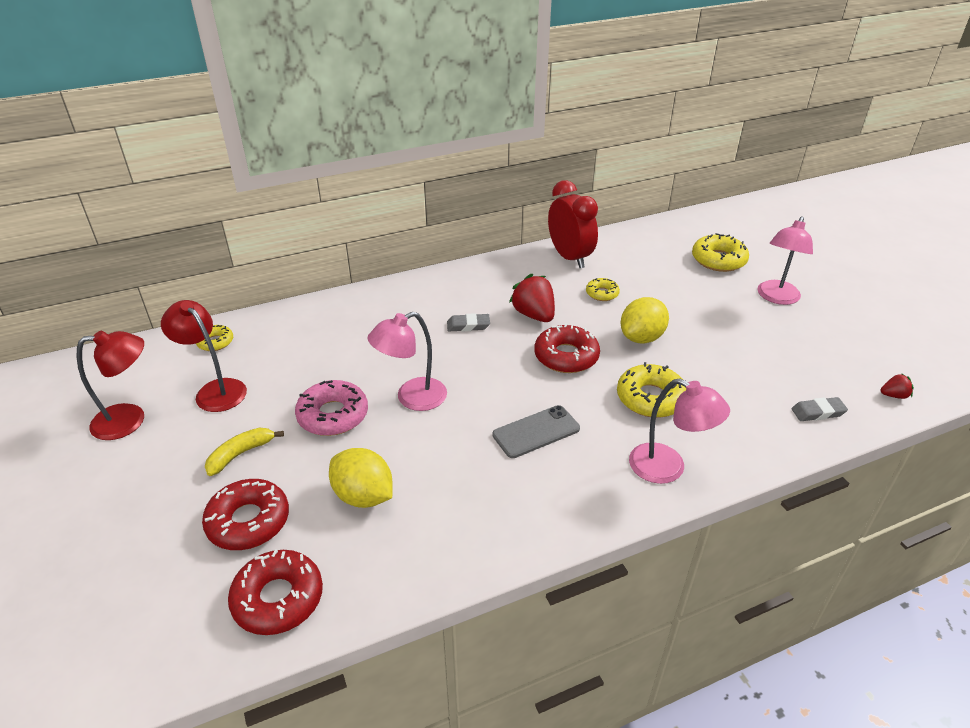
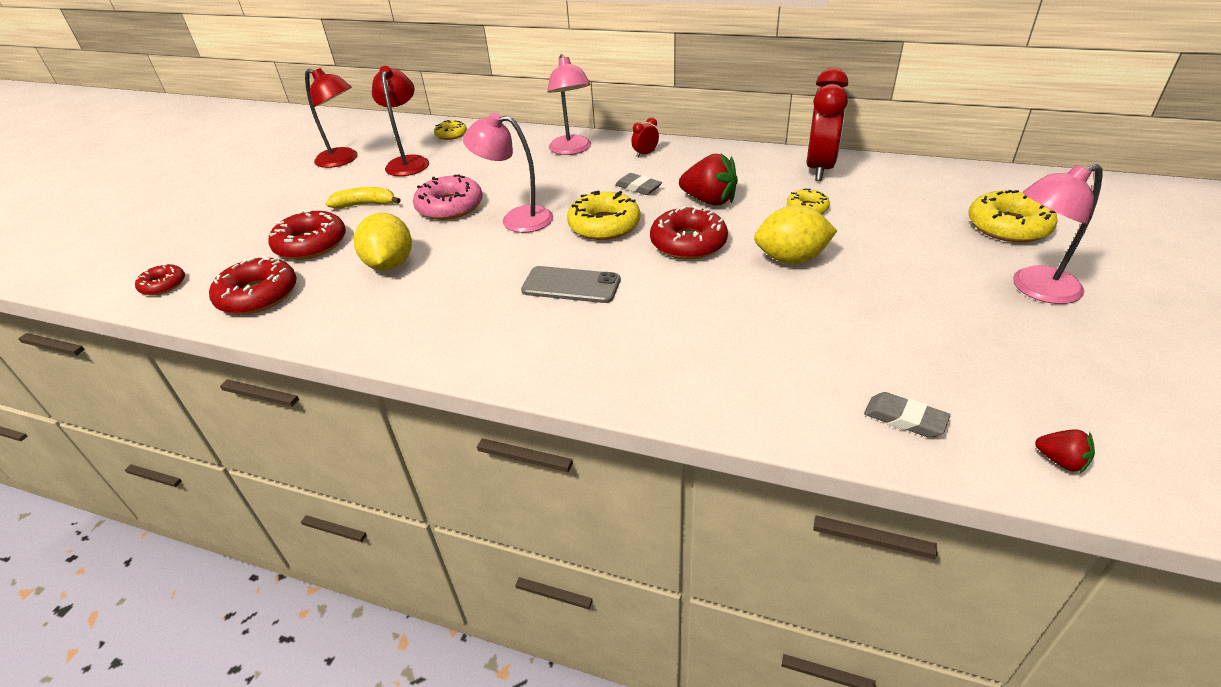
camera: 45 degrees right, 0 degrees up
(142, 658) = (163, 285): none -> red donut
(431, 292) = (645, 154): none -> red clock
(534, 315) = (709, 201): red strawberry -> red strawberry turned 105 degrees clockwise
(650, 398) = (717, 310): yellow donut -> yellow donut (604, 225)
(668, 468) = (641, 373): pink lamp -> pink lamp (572, 150)

